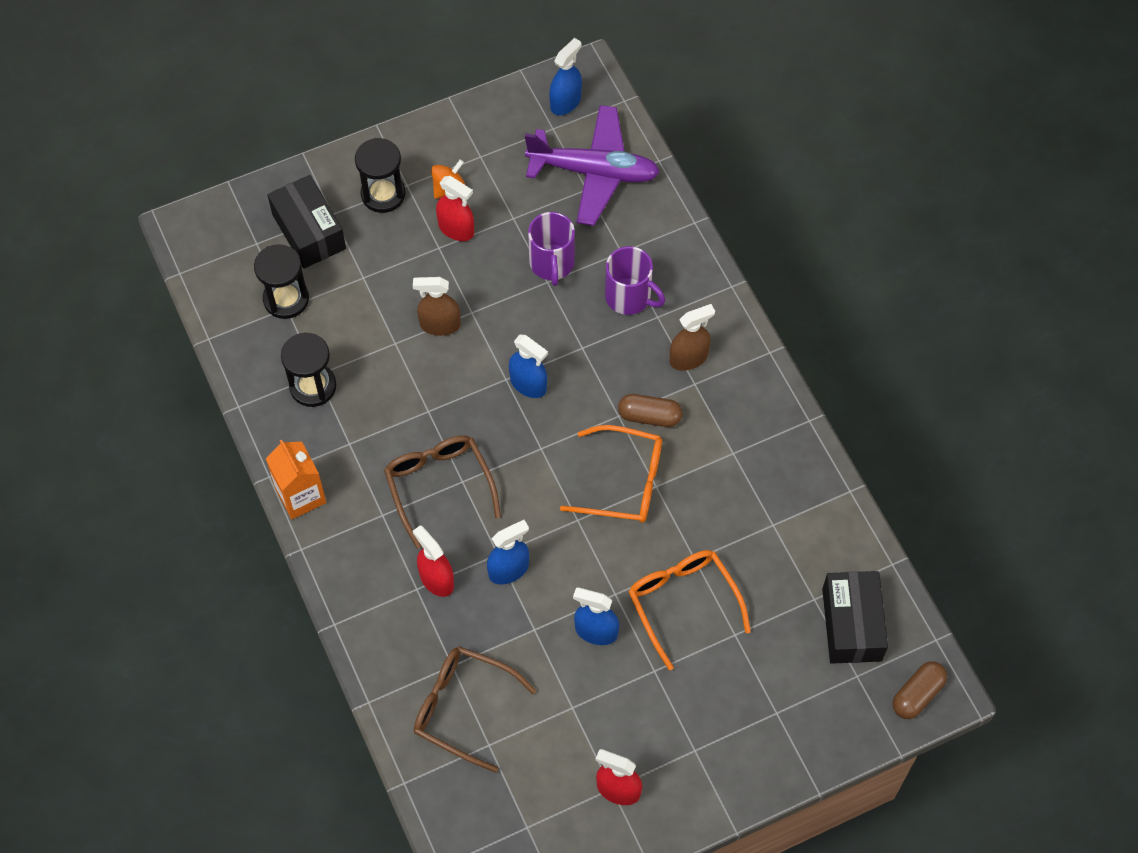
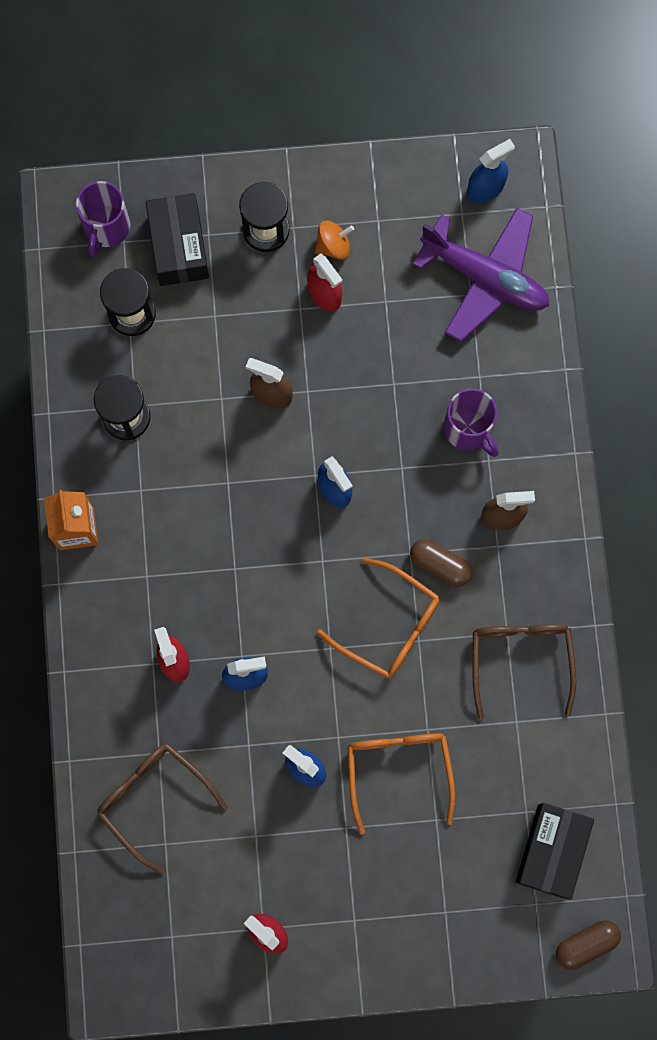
camera: 20 degrees right, 15 degrees up
(439, 486) = (211, 566): brown glasses -> brown glasses (520, 660)
(552, 263) = (405, 365): purple mug -> purple mug (106, 227)

